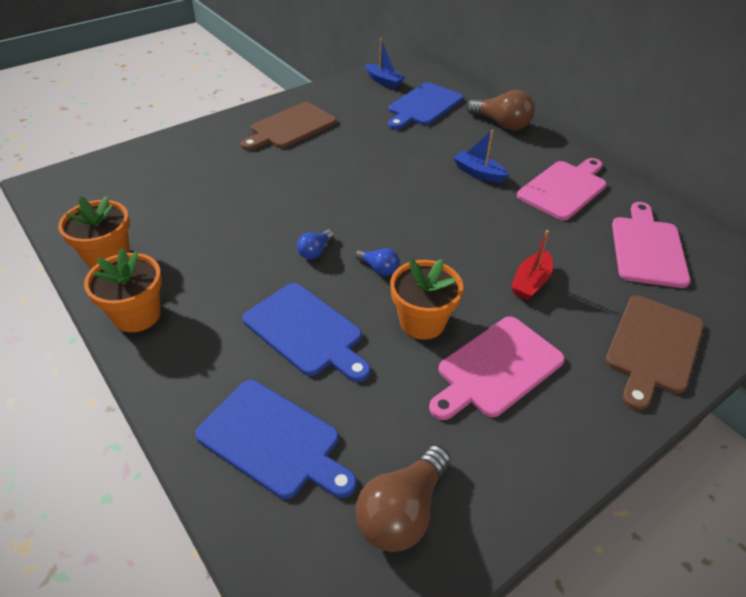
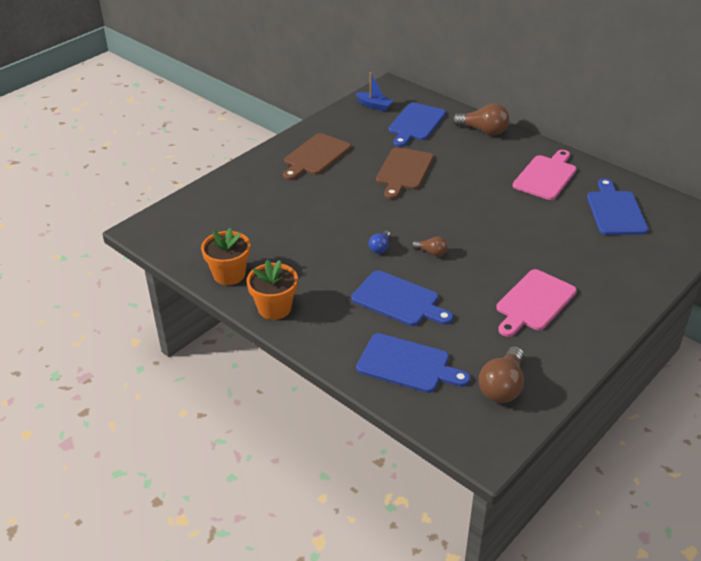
camera: 10 degrees left, 5 degrees down
(379, 268) = (431, 252): blue light bulb -> brown light bulb
(422, 322) = (475, 282): orange flower pot -> none
(478, 173) = (478, 173): blue boat -> none
(530, 282) = (540, 246): red boat -> none
(647, 248) = (615, 211): pink cutting board -> blue cutting board
(653, 347) = (631, 274): brown cutting board -> brown cutting board (404, 171)

